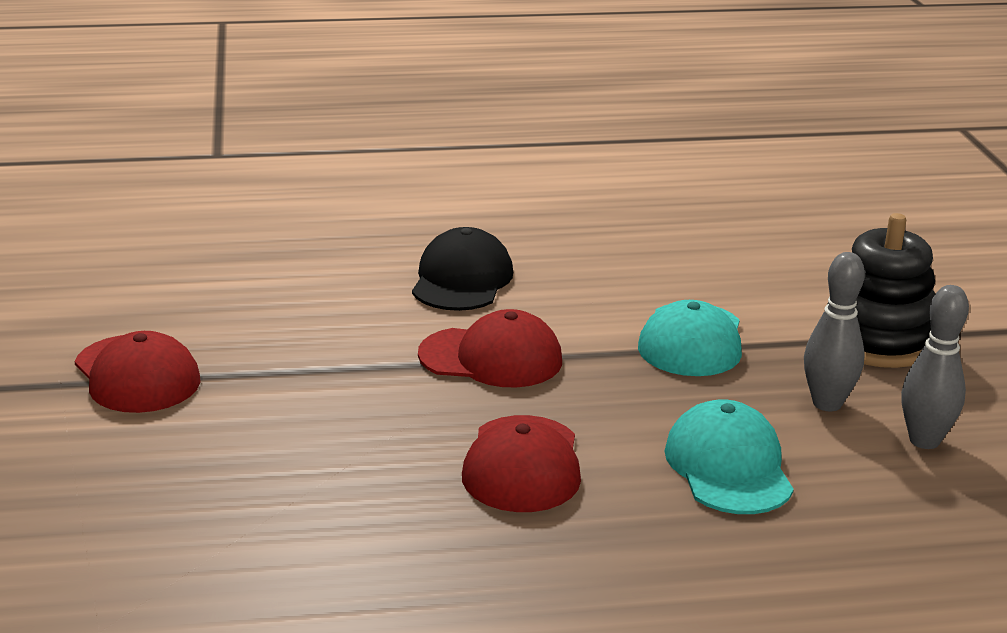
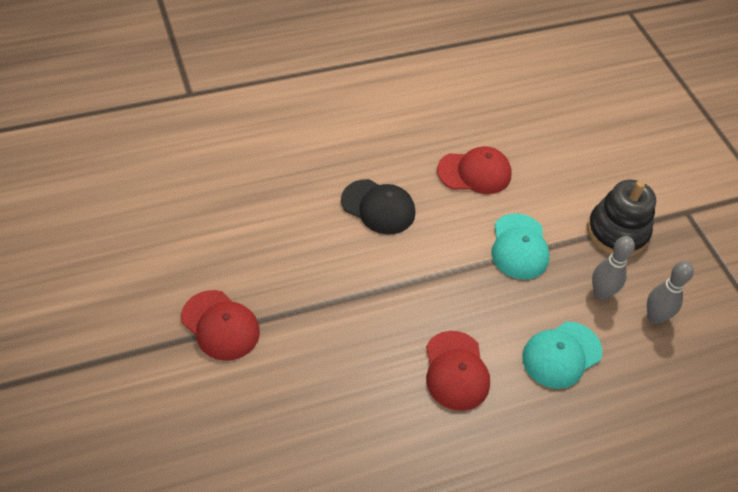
camera: 15 degrees left, 25 degrees up
(462, 280) = (378, 207): black cap -> black cap turned 120 degrees clockwise
(491, 358) = (415, 279): red cap -> red cap (474, 172)
(728, 467) = (561, 355): turquoise cap -> turquoise cap turned 105 degrees counterclockwise

